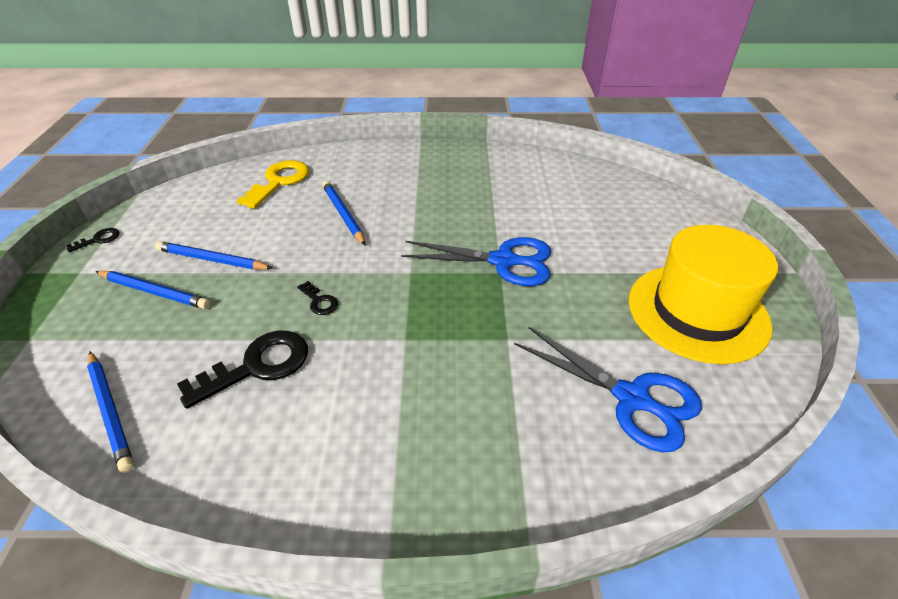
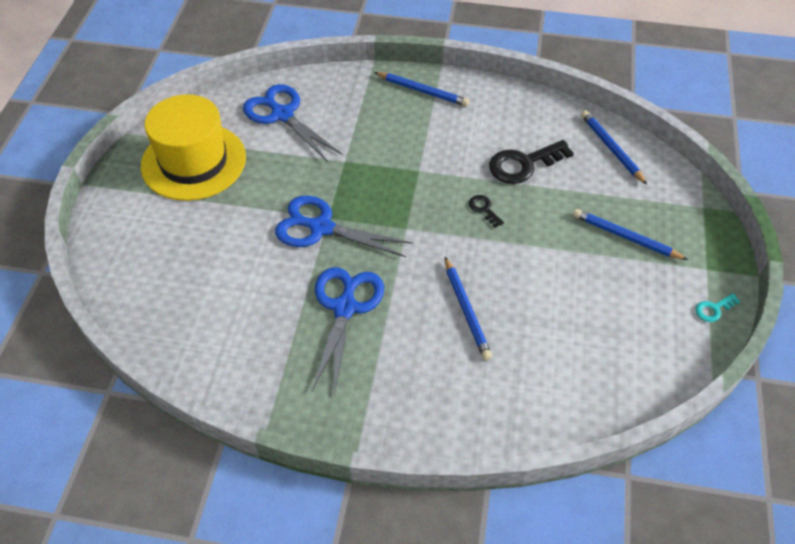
camera: 170 degrees left, 10 degrees up
(98, 239) = (713, 309): black key -> turquoise key
(212, 260) = (588, 266): blue pencil -> blue pencil (423, 91)
(279, 182) = (546, 380): yellow key -> none
(454, 205) = (345, 307): none -> blue scissors

